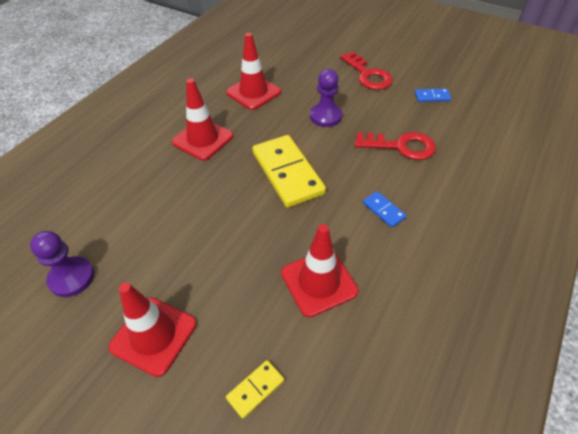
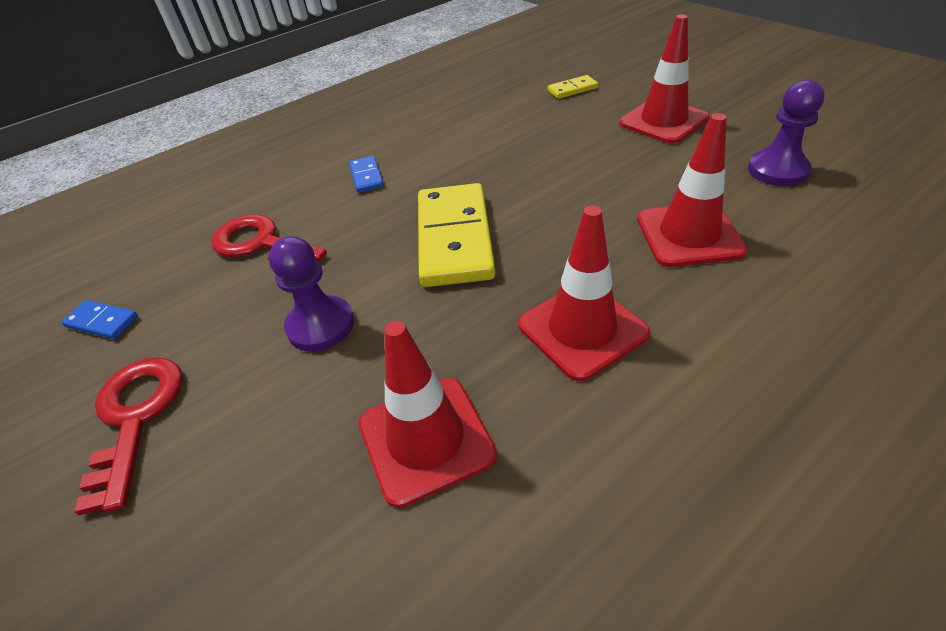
camera: 155 degrees left, 5 degrees down
(319, 282) = (484, 134): red traffic cone -> red traffic cone (689, 235)

